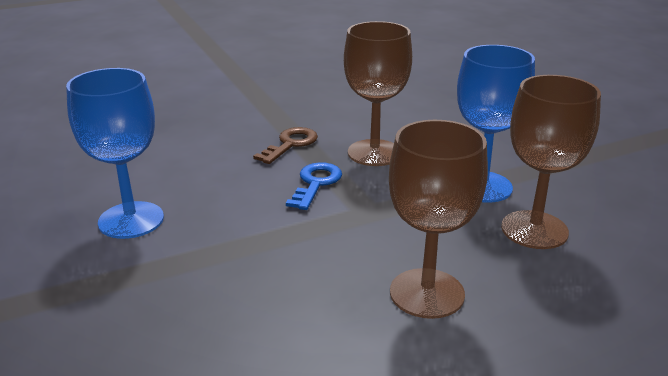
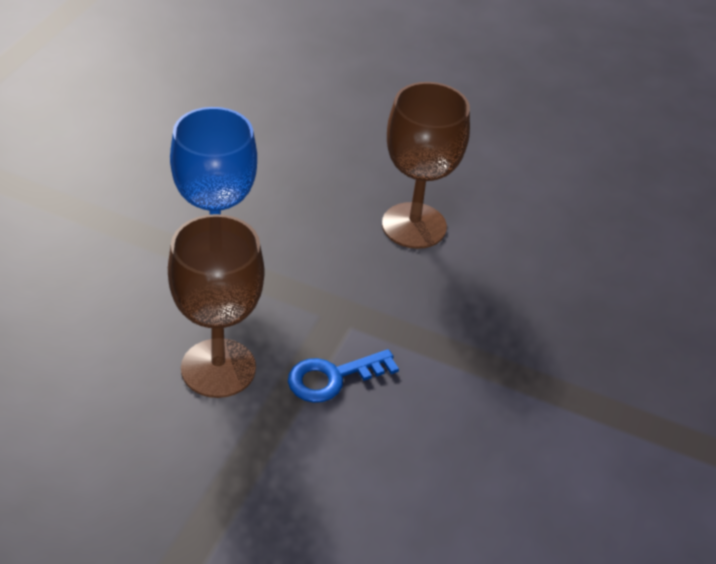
camera: 135 degrees left, 15 degrees up
(131, 220) = (546, 475): blue goblet -> none
(290, 144) = (269, 458): brown key -> none
(534, 230) = (263, 200): brown goblet -> none

